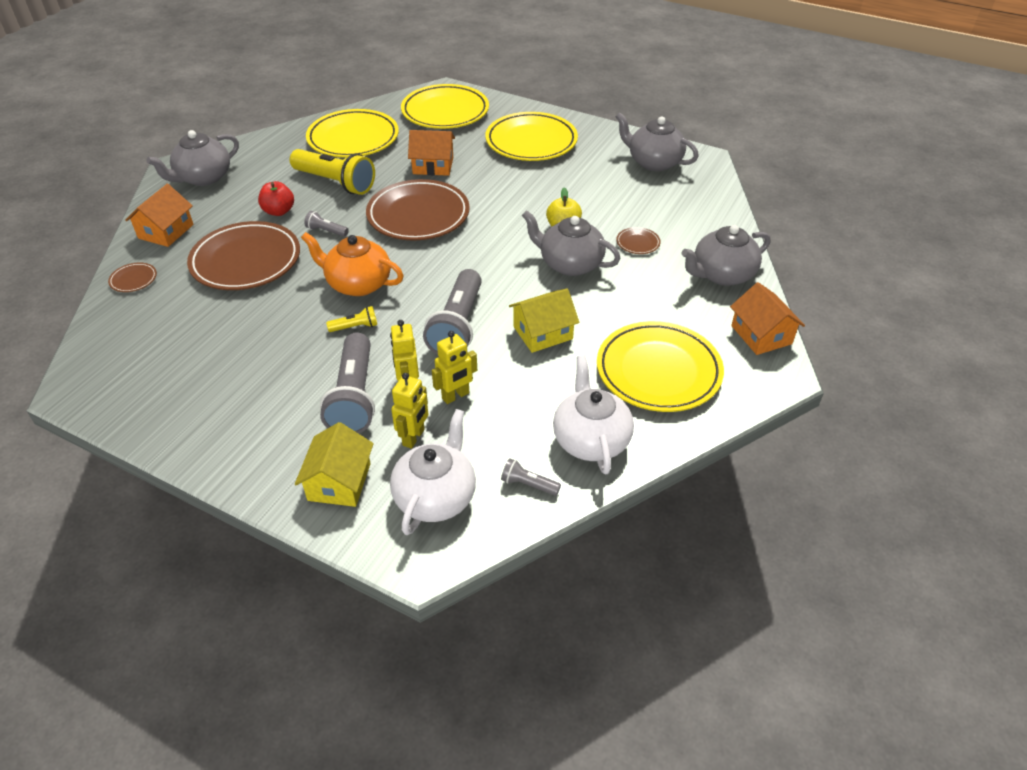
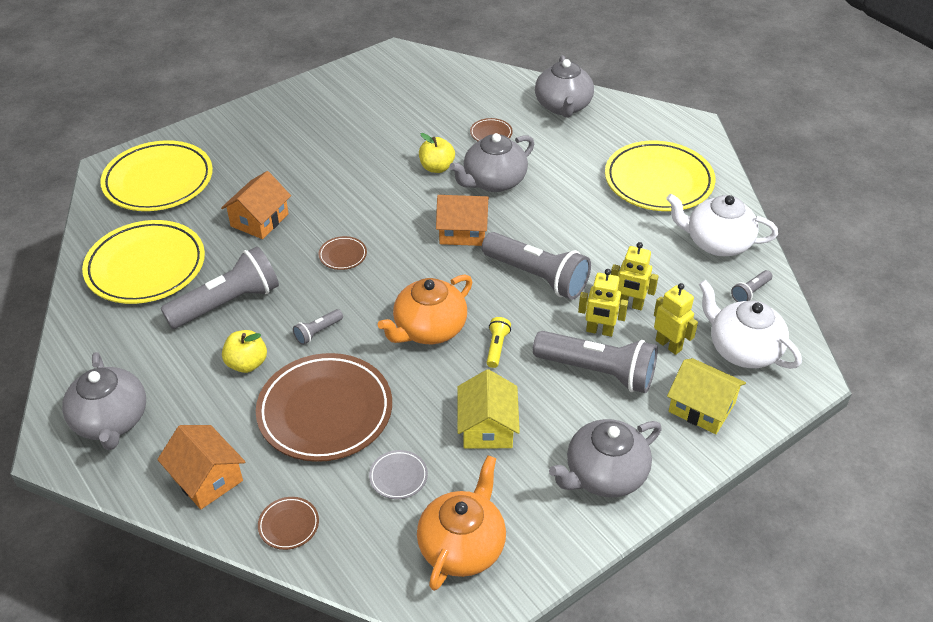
camera: 65 degrees left, 0 degrees up
(133, 370) = (462, 546): none -> orange teapot
(193, 316) = (398, 476): none -> grey plate
(279, 211) = (247, 364): red apple -> yellow apple
(335, 182) = (227, 303): yellow flashlight -> grey flashlight
(418, 215) = (343, 255): brown plate -> brown plate, size x0.41
(456, 396) = (629, 304): yellow robot -> yellow robot turned 120 degrees clockwise
(531, 142) = (276, 141): yellow plate -> none
(543, 333) = (577, 228): yellow house -> yellow house (487, 427)
(653, 162) = (378, 82): grey teapot -> grey teapot (604, 475)
(761, 335) = (645, 116): orange house -> orange house (462, 231)

